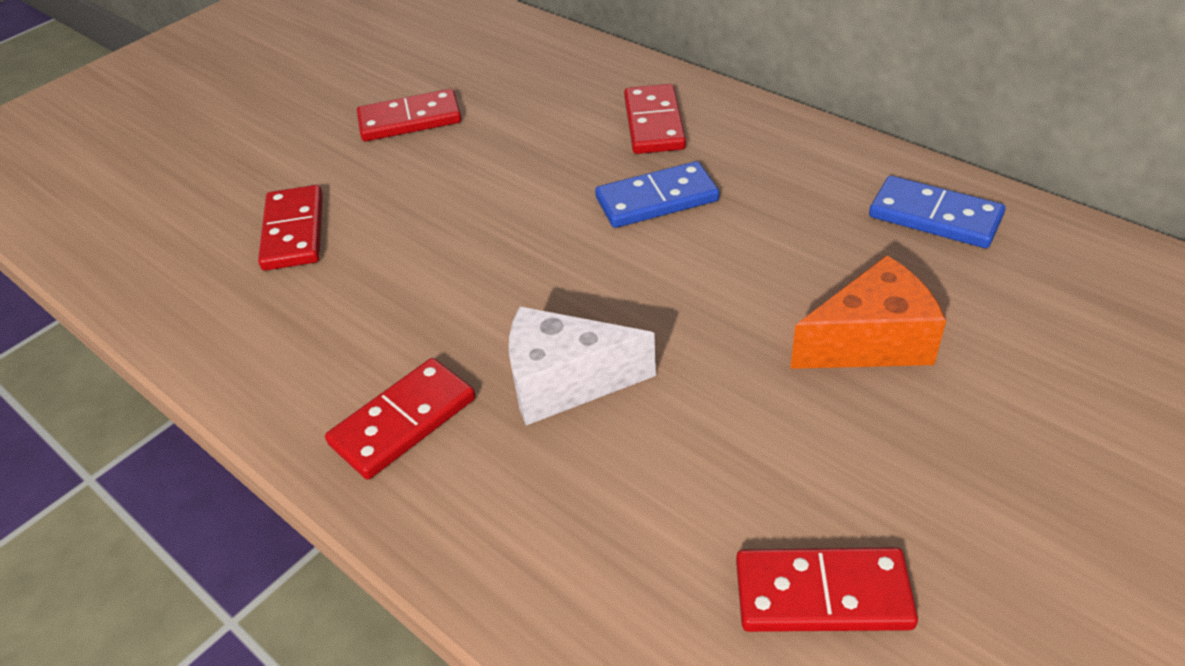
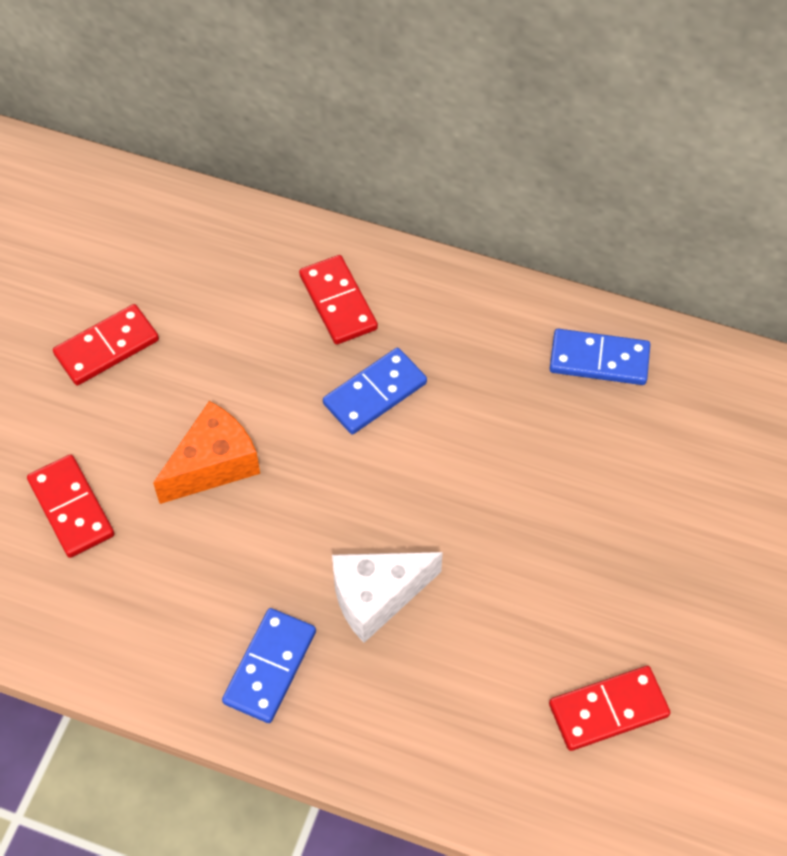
camera: 25 degrees left, 15 degrees up
(403, 422) = (270, 667): red domino -> blue domino
(871, 342) = (584, 497): orange cheese -> orange cheese (214, 464)

